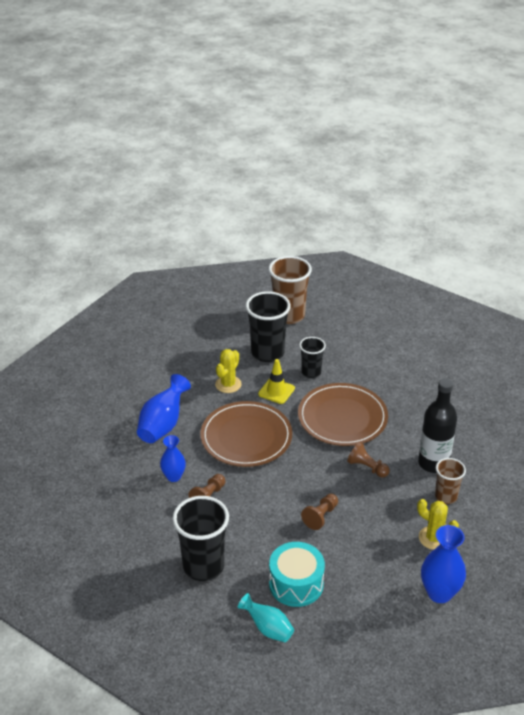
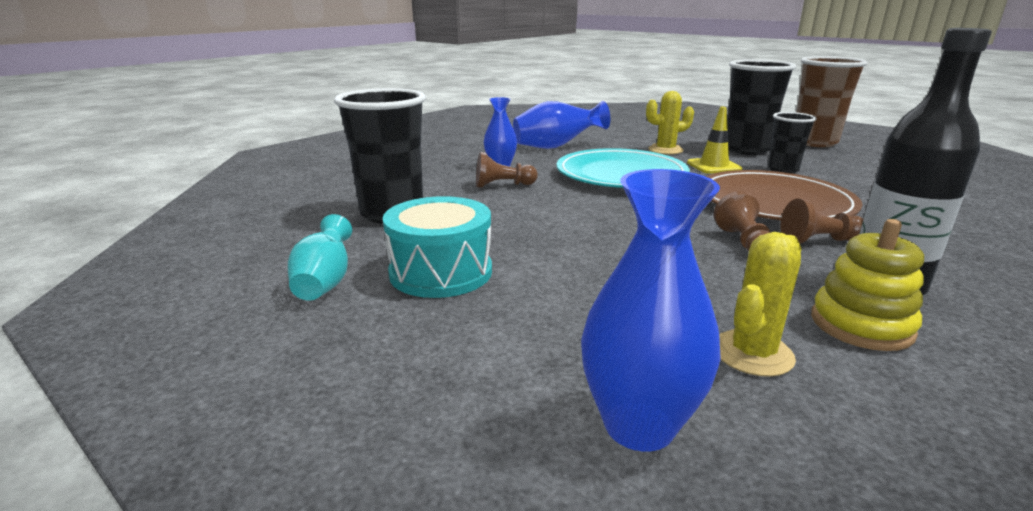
camera: 50 degrees right, 15 degrees down
(246, 437) = (621, 174): brown plate -> turquoise plate
(320, 516) = (593, 245): brown pawn -> brown pawn (818, 241)
(434, 538) = (752, 353): yellow cactus -> yellow cactus turned 45 degrees clockwise
(445, 496) = (861, 325): brown cup -> yellow stacking toy

